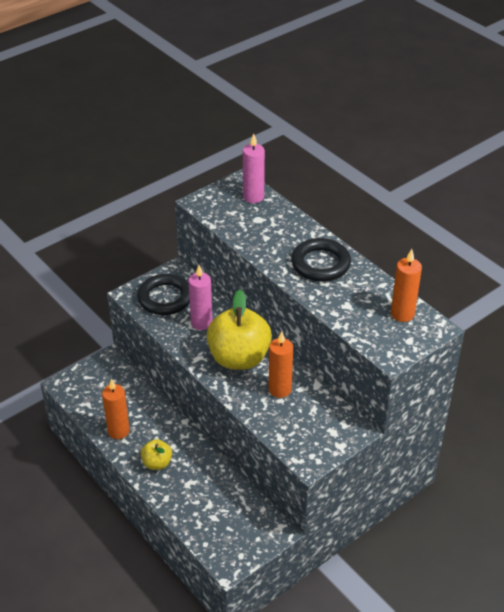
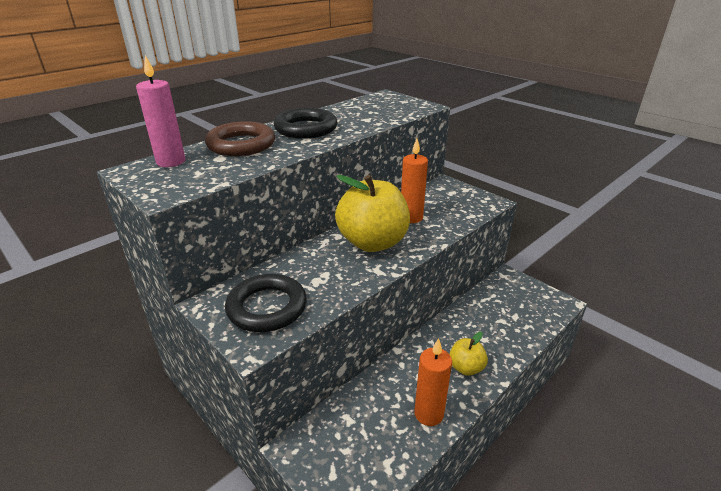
camera: 95 degrees left, 10 degrees down
(201, 323) = (317, 272): pink candle -> none
(284, 228) = (241, 144): none -> brown ring
(402, 314) = (373, 102): orange candle -> none

